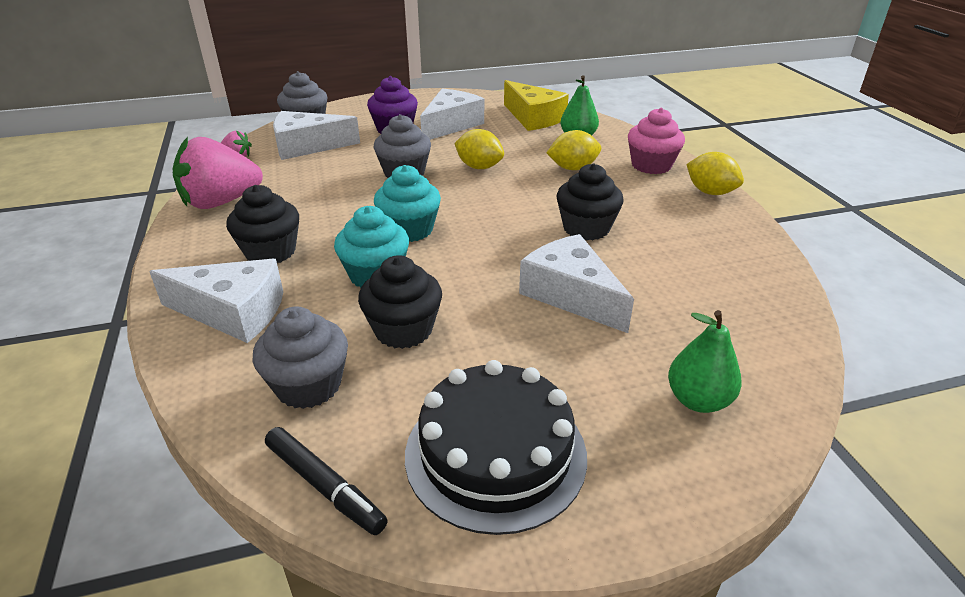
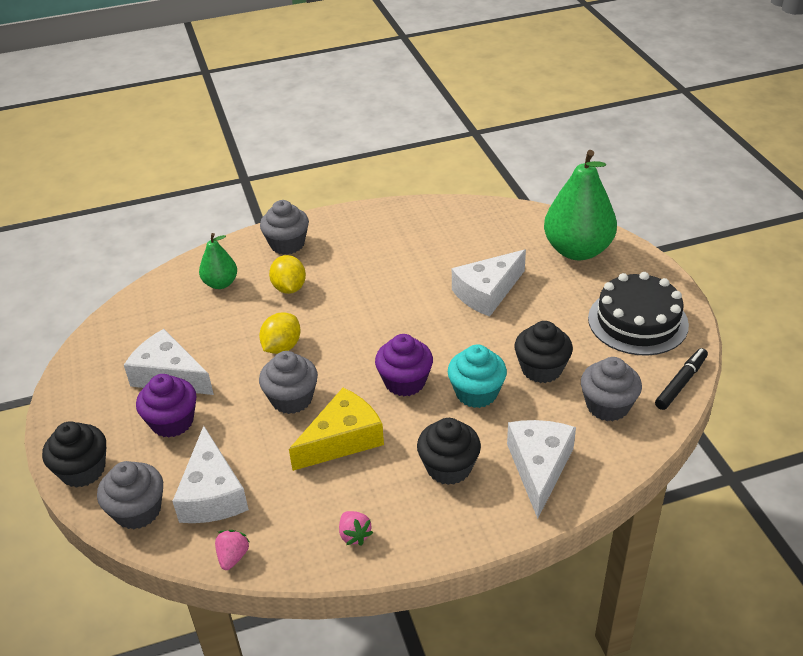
camera: 90 degrees left, 5 degrees up
(221, 202) = (354, 535): pink strawberry -> pink strawberry, size x0.44
(409, 230) = (405, 382): turquoise cupcake -> purple cupcake
(533, 118) = (161, 313): yellow cheese -> yellow cheese (342, 439)
(586, 228) = (397, 283): black cupcake -> black cupcake (83, 470)
(651, 165) = (287, 244): pink cupcake -> grey cupcake
(698, 400) = (577, 250): green pear -> green pear, size x1.92
(710, 192) = (338, 219): yellow lemon -> none

